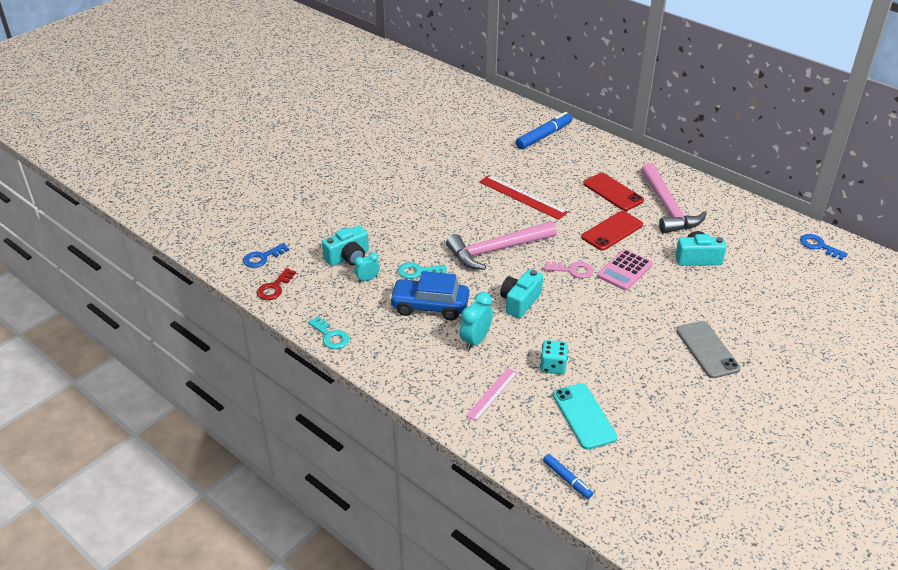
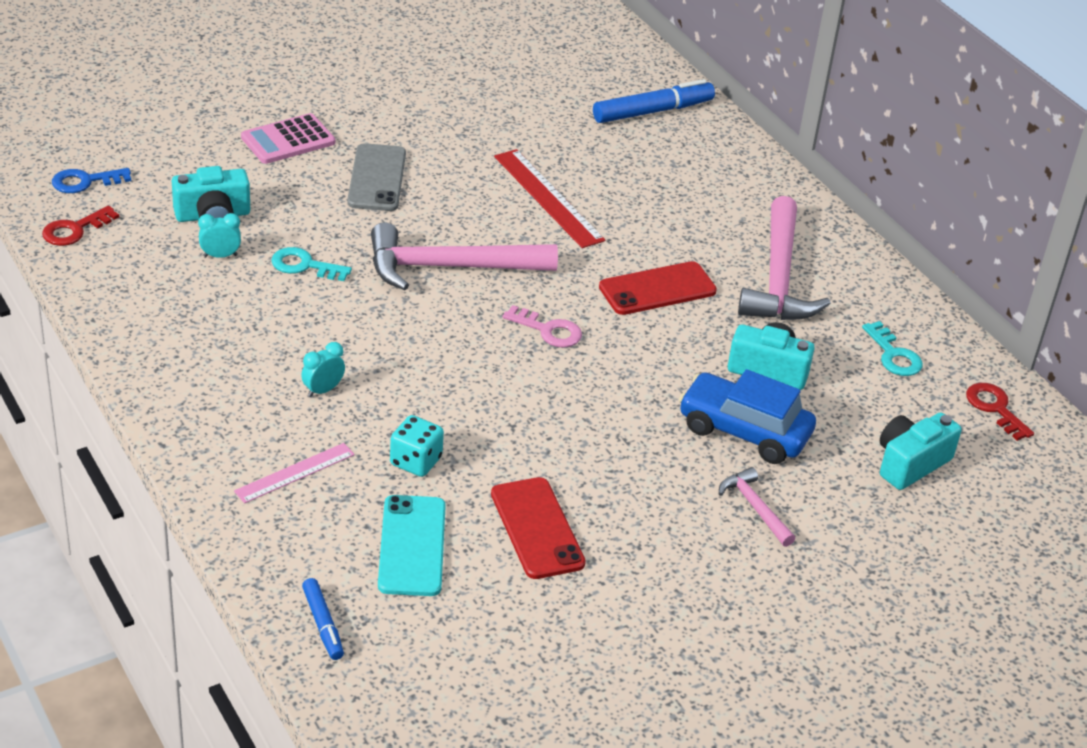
camera: 15 degrees right, 0 degrees up
(330, 336) = (112, 322): turquoise key -> turquoise key (894, 355)
(430, 306) = (287, 321): blue car -> blue car (744, 431)
(475, 340) = (323, 390): turquoise clock -> turquoise clock, size x0.63
(520, 302) = (431, 354): turquoise camera -> turquoise camera (910, 463)
(613, 192) = (703, 229): red phone -> red phone (537, 528)
(625, 270) = (634, 354): pink calculator -> pink calculator (288, 140)
(707, 349) = (679, 509): grey phone -> grey phone (377, 178)
(743, 336) = (755, 507): none -> pink hammer
(819, 246) = (995, 408): blue key -> red key

